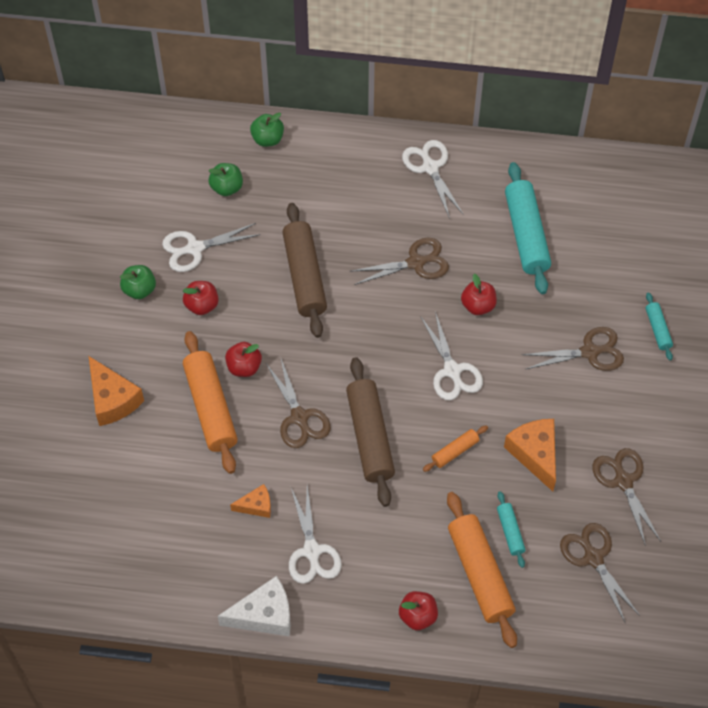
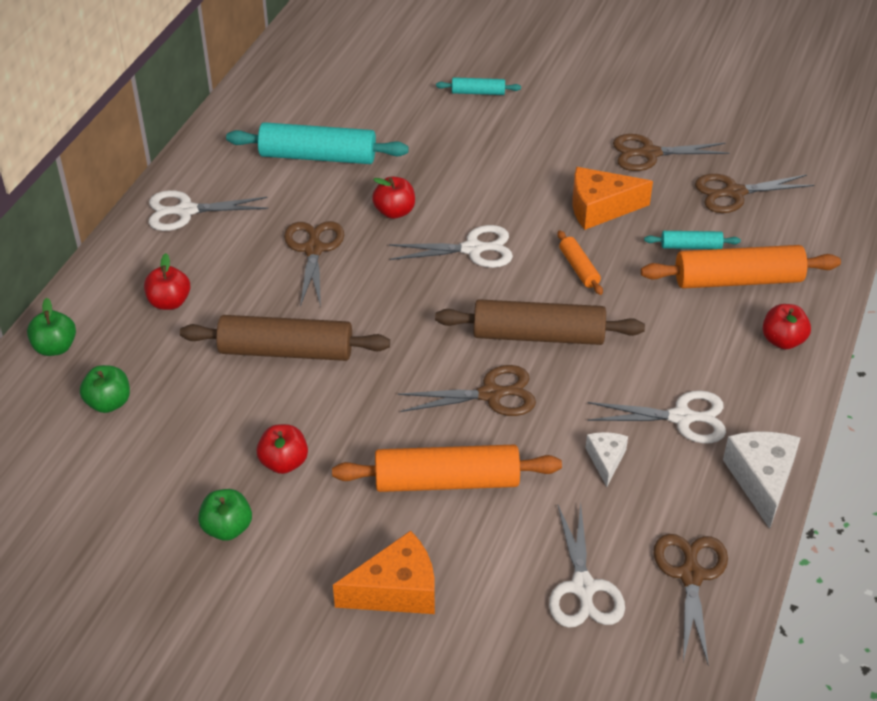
camera: 75 degrees left, 15 degrees down
(195, 248) = (189, 454): white scissors -> white scissors (583, 587)
(244, 367) = (397, 435): red apple -> red apple (169, 302)
(256, 506) = (606, 460): orange cheese -> white cheese
(589, 352) = (487, 143): brown scissors -> brown scissors (691, 575)

